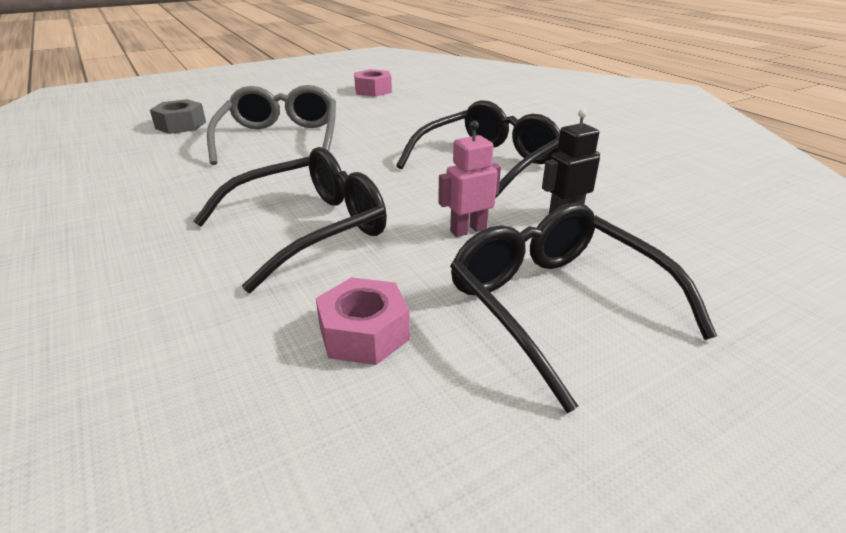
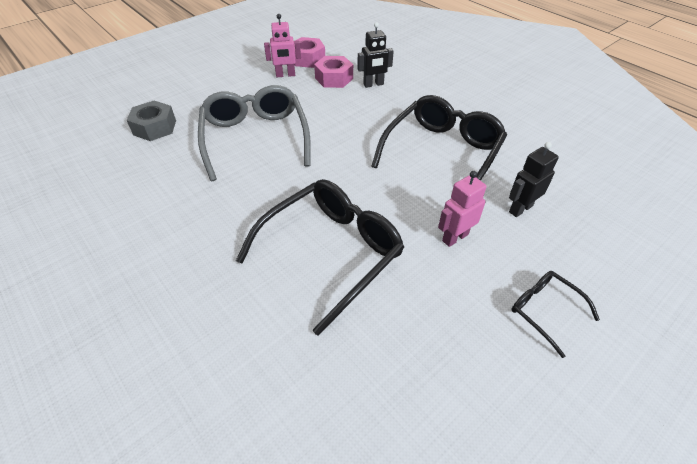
camera: 10 degrees left, 15 degrees up
(342, 99) = (285, 75): none -> pink robot
(364, 333) = (421, 362): pink nut -> pink nut (334, 78)
(435, 111) = (373, 84): none -> black robot
(556, 304) = (544, 310): black glasses -> black glasses, size x0.49

